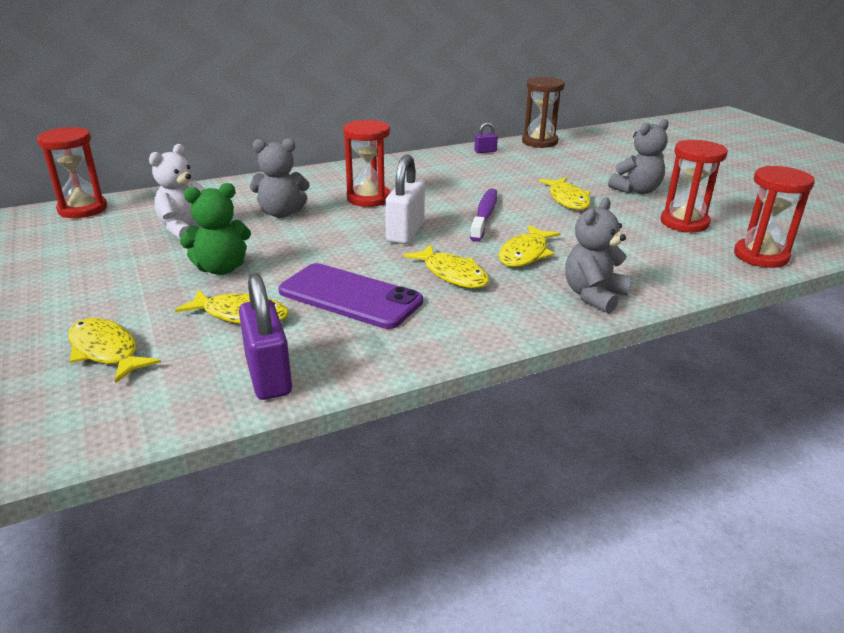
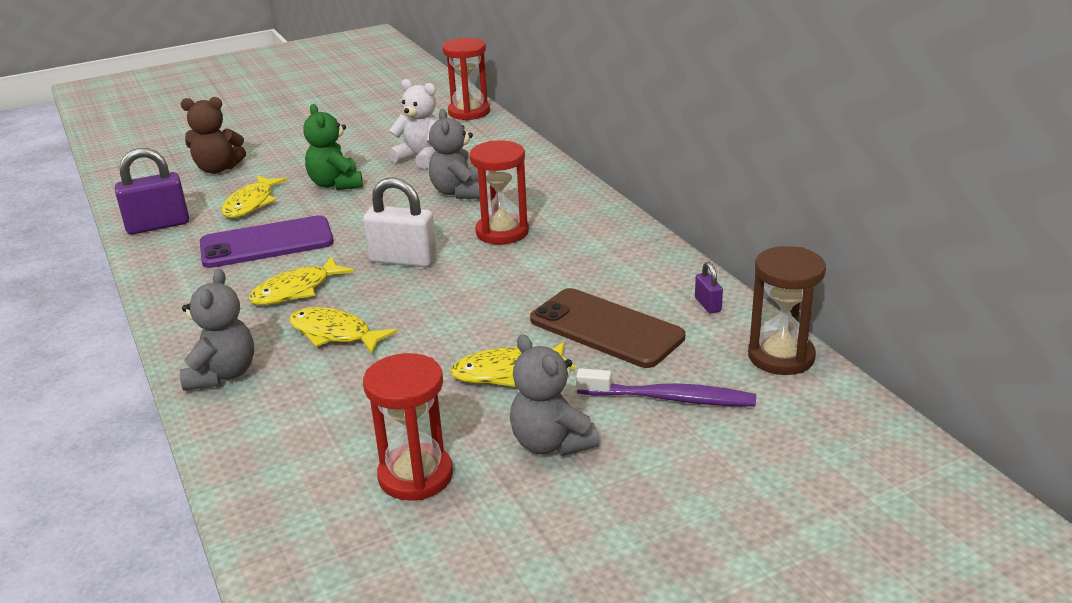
camera: 90 degrees right, 0 degrees up
(106, 351) = (218, 169): yellow fish -> brown teddy bear
(350, 296) = (267, 243): purple phone -> purple phone turned 45 degrees clockwise
(484, 215) = (450, 307): purple toothbrush -> purple toothbrush (670, 398)
(513, 174) = (606, 329): none -> brown phone
(593, 296) = (222, 374): grey teddy bear -> grey teddy bear turned 60 degrees clockwise
(760, 256) = (287, 535): red hourglass -> none

